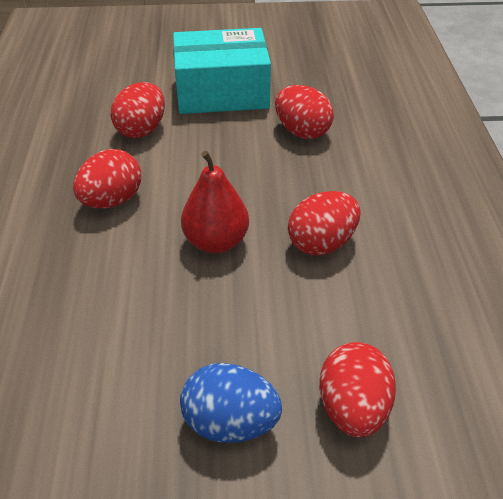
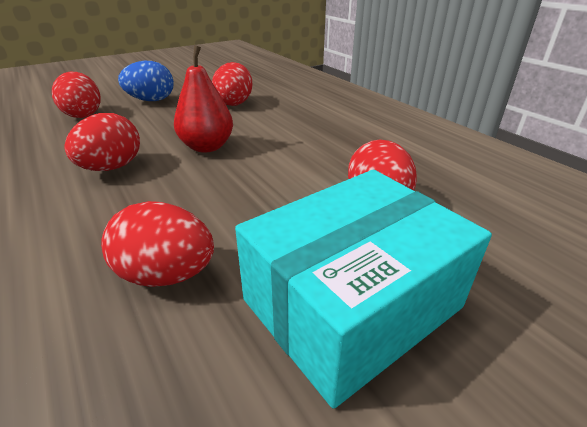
camera: 150 degrees right, 10 degrees down
(112, 201) = (316, 146): red egg -> red egg (234, 103)

